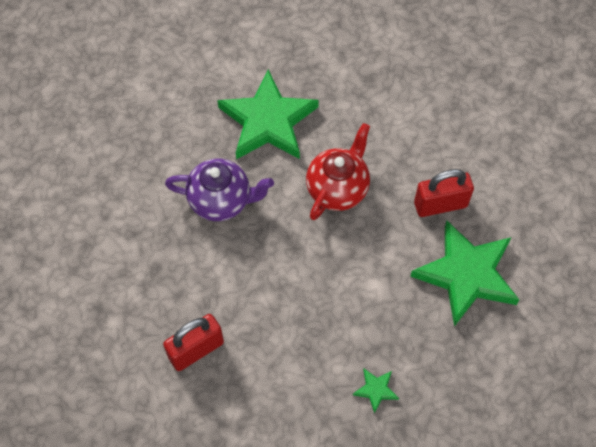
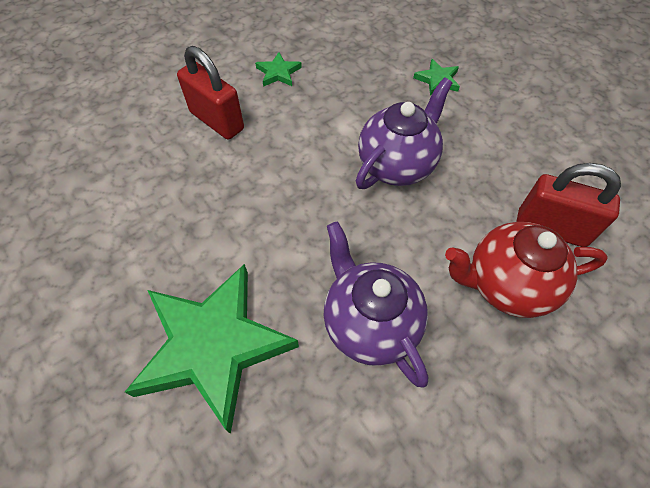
camera: 125 degrees left, 5 degrees down
(315, 294) = (397, 165): none -> purple teapot
(338, 189) = (261, 212): red teapot -> red teapot (506, 285)
(467, 275) = (278, 72): green star -> green star, size x0.41

